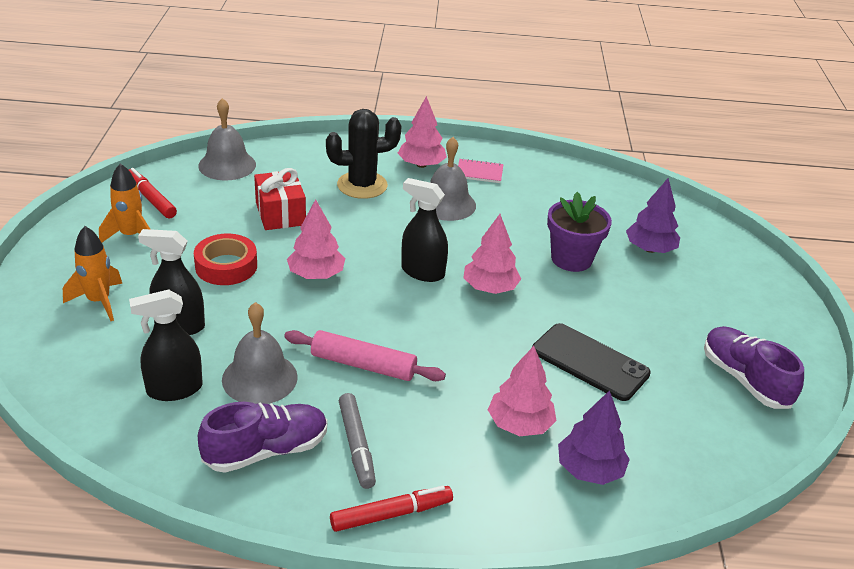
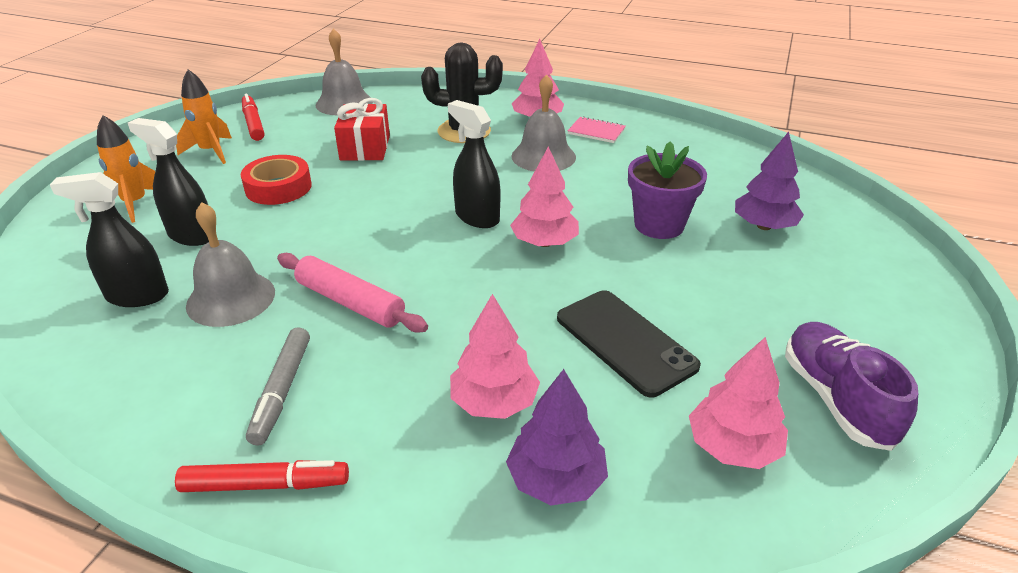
camera: 20 degrees right, 0 degrees up
(266, 451) = (179, 378): purple shoe -> none
(316, 274) = (362, 206): pink tree -> pink tree (733, 447)

